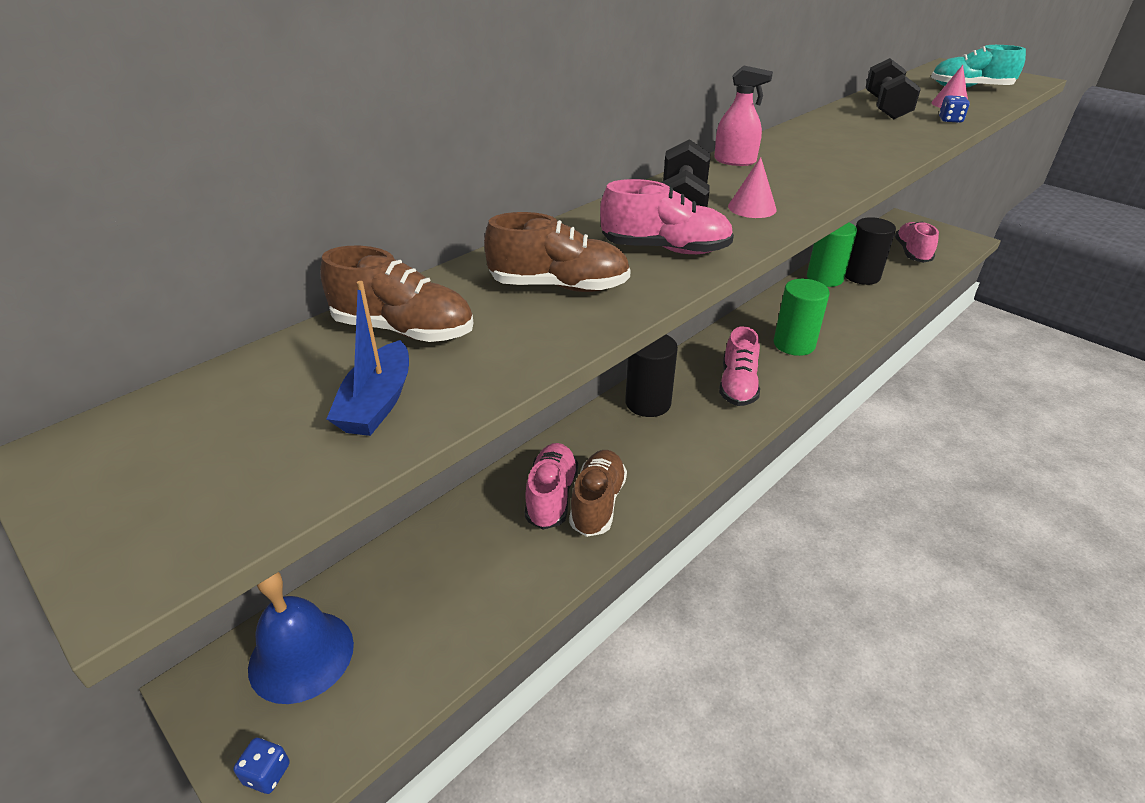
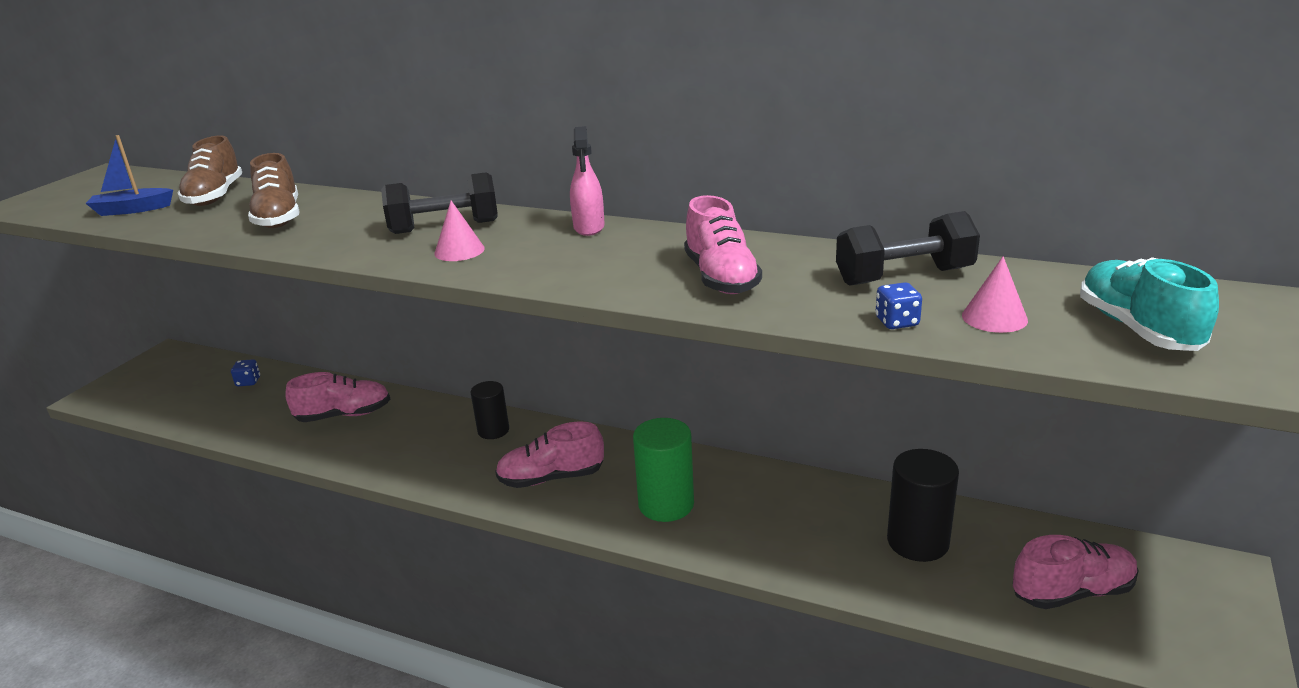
camera: 70 degrees right, 10 degrees down
(267, 774) = (104, 391): blue dice -> blue dice (248, 382)
(301, 655) = (185, 372): blue bell -> none
(597, 503) = (339, 438): brown shoe -> none
(648, 403) = (493, 430): black cylinder -> black cylinder, size x0.65
(665, 249) = (352, 235): pink shoe -> pink shoe (721, 278)
(824, 278) = (875, 507): green cylinder -> none

